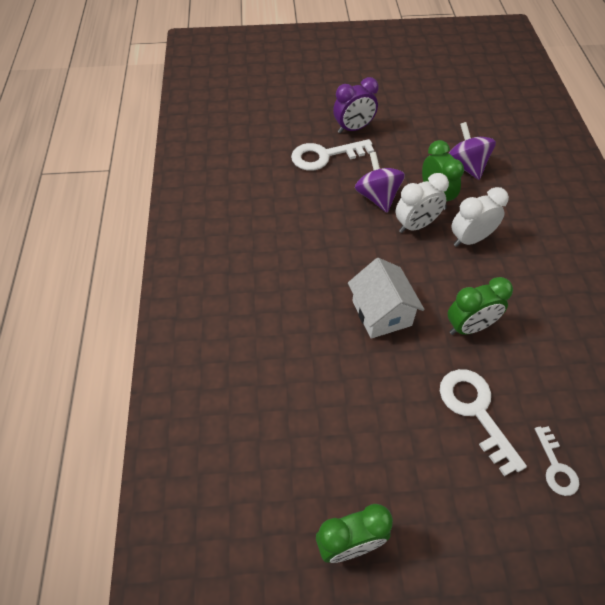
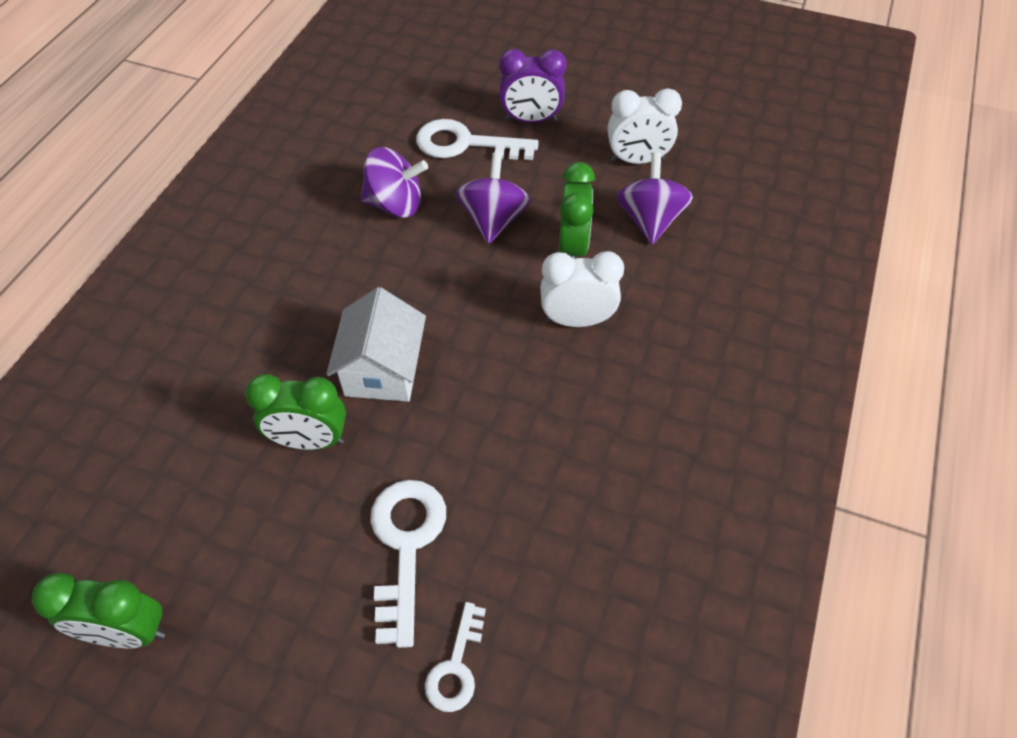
camera: 25 degrees right, 0 degrees up
(310, 208) = (395, 204): none -> purple spinning top
(416, 225) = (516, 275): white clock -> white clock (637, 160)
(469, 327) = (483, 434): green clock -> green clock (310, 440)

